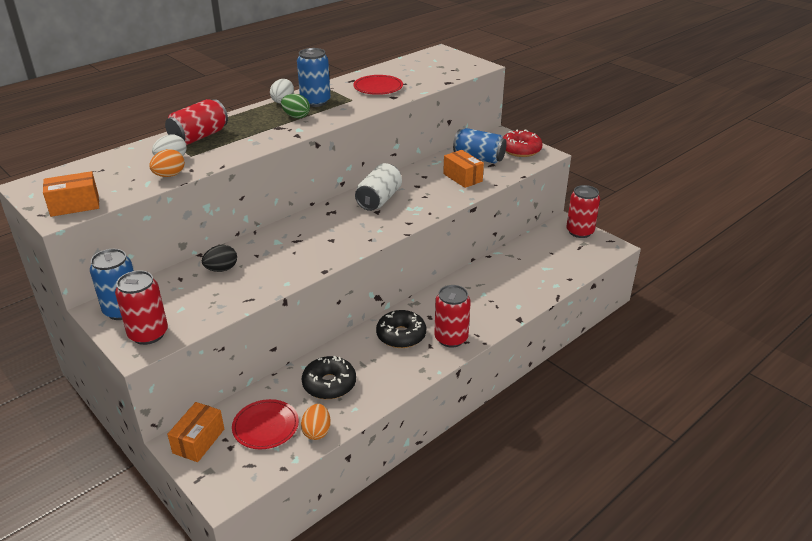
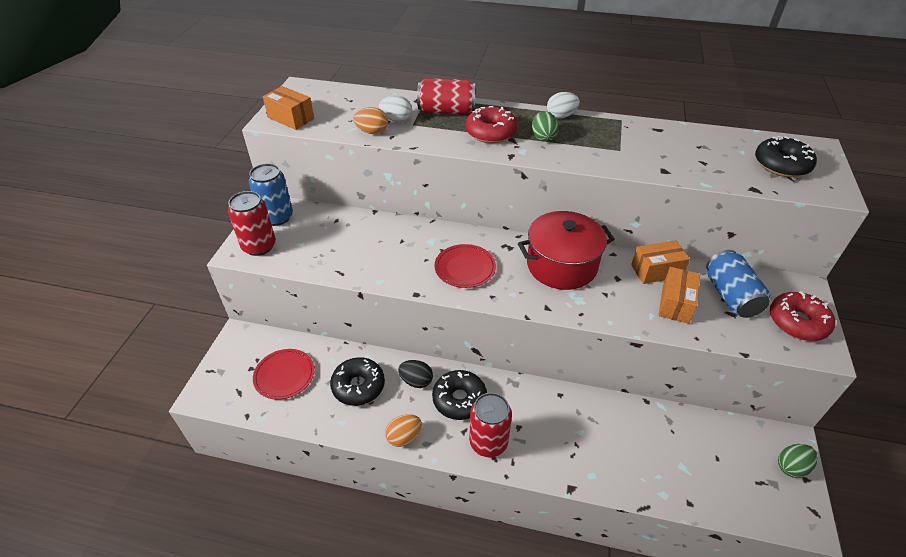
camera: 55 degrees right, 10 degrees up
(198, 441) = (246, 346): orange box -> orange box (656, 271)
(221, 269) = (365, 234): black egg -> black egg (416, 381)
(257, 131) = (490, 132): none -> red donut
(315, 102) = (585, 132): blue can -> none
(317, 431) = (298, 412): orange egg -> orange egg (404, 437)
(378, 87) = (669, 151): red plate -> red plate (465, 268)
(379, 200) = (561, 265): white can -> red pot
(439, 66) = (781, 165): none -> black donut
(580, 232) = (791, 467): red can -> green egg

